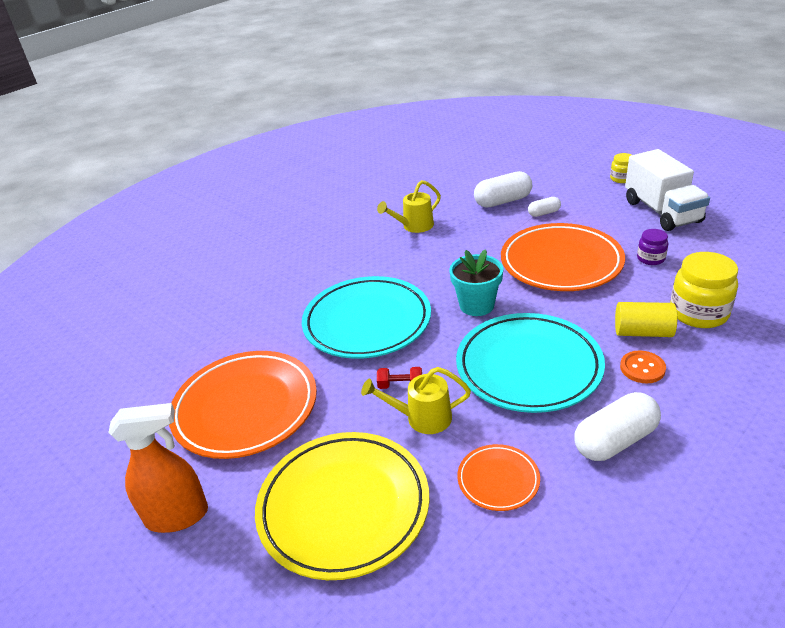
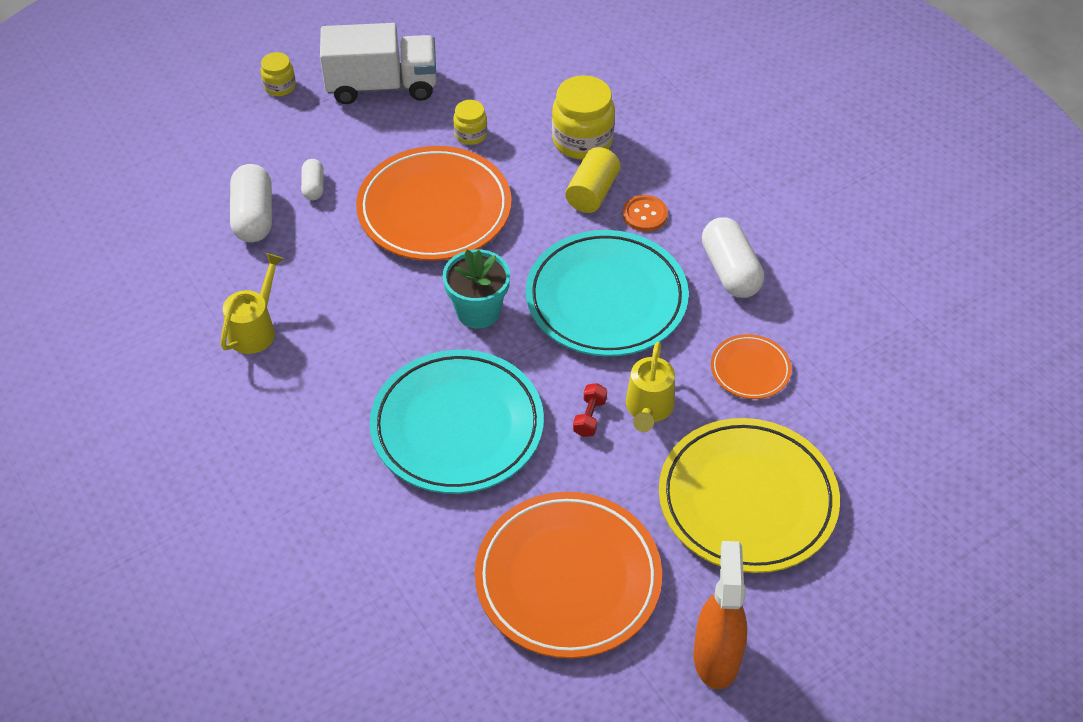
camera: 80 degrees left, 15 degrees up
(414, 226) = (255, 329): yellow watering can -> yellow watering can turned 135 degrees counterclockwise
(650, 258) = (470, 134): purple jar -> yellow jar

